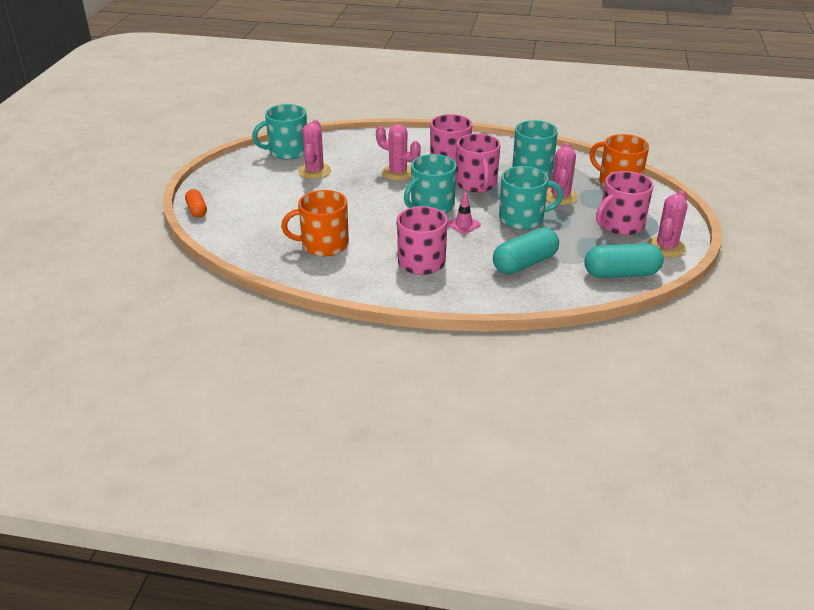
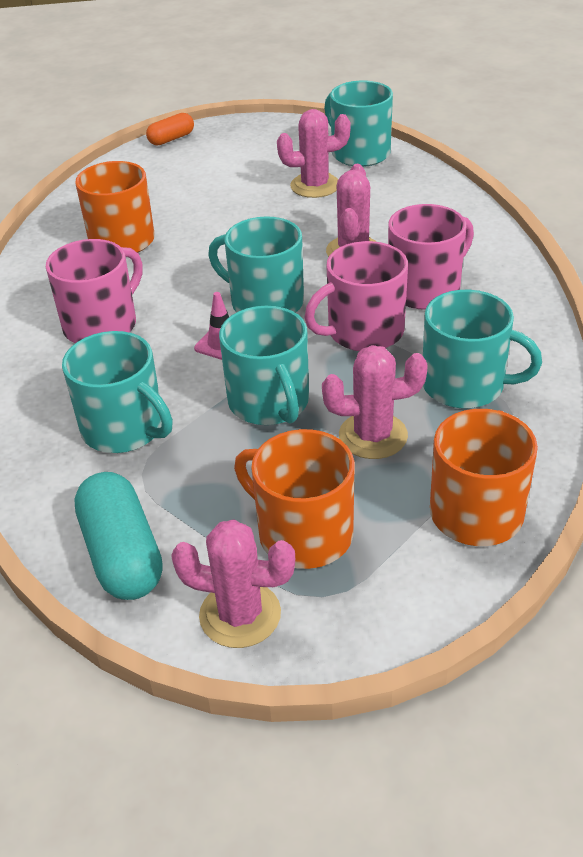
camera: 75 degrees right, 5 degrees up
(525, 263) = (124, 428): turquoise capsule -> turquoise mug
(620, 224) = (303, 533): pink mug -> orange mug

